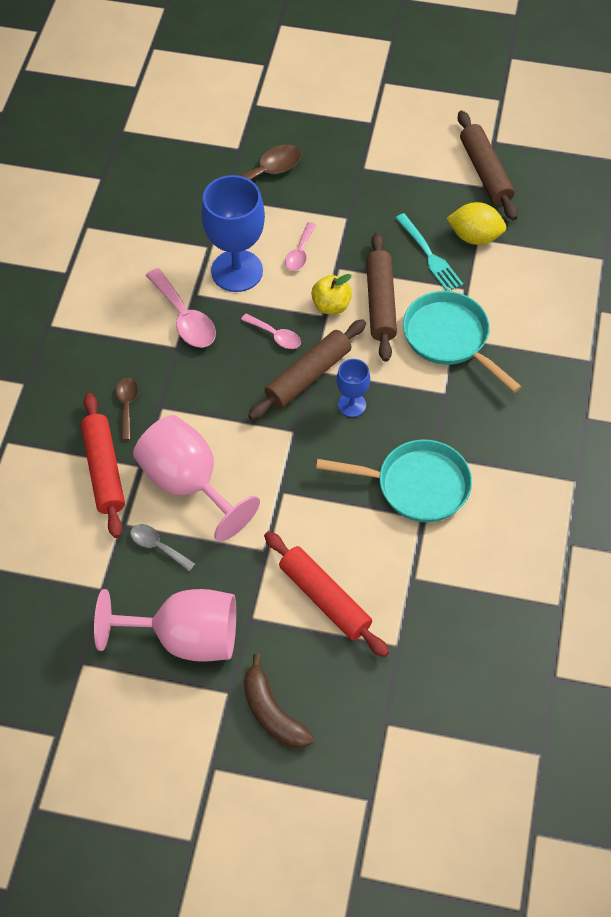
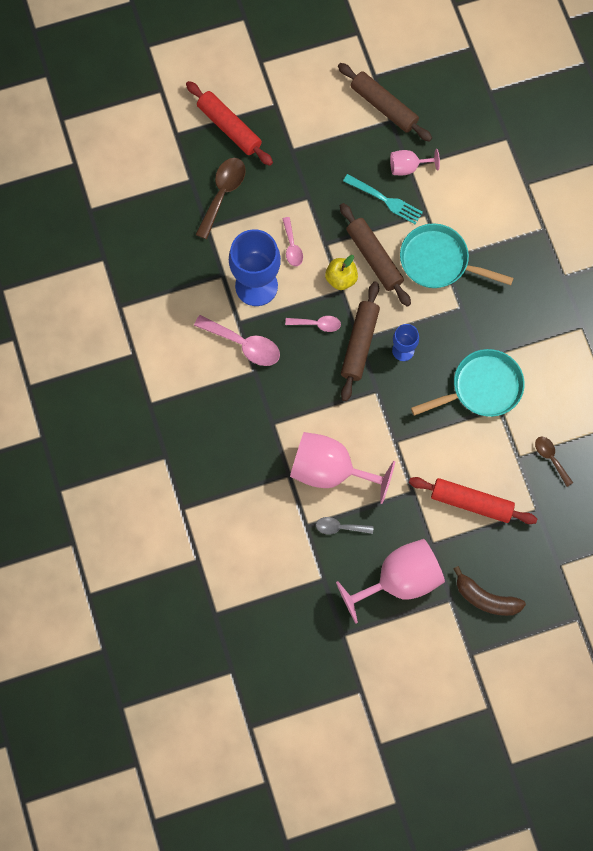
camera: 30 degrees left, 15 degrees up
(104, 470) = (266, 492): red rolling pin -> red rolling pin (229, 127)
(127, 406) = (249, 435): brown spoon -> brown spoon (550, 458)
(474, 237) = (408, 167): yellow lemon -> pink goblet

